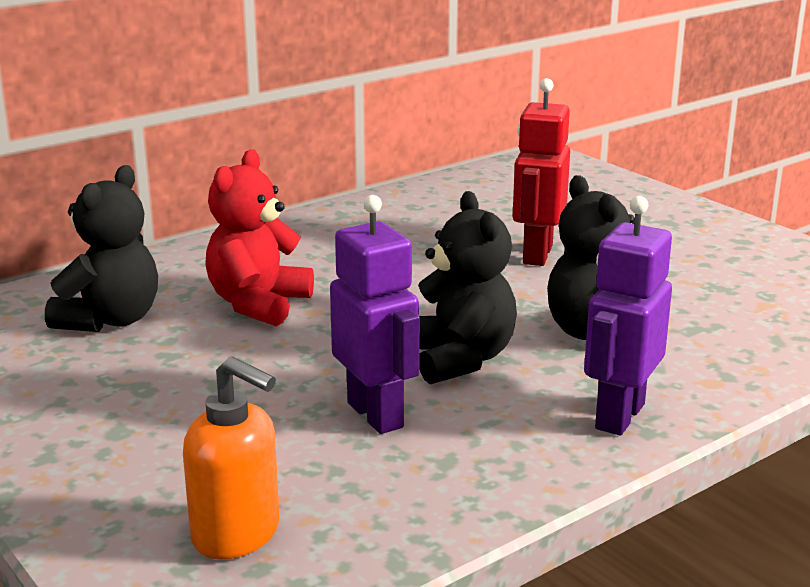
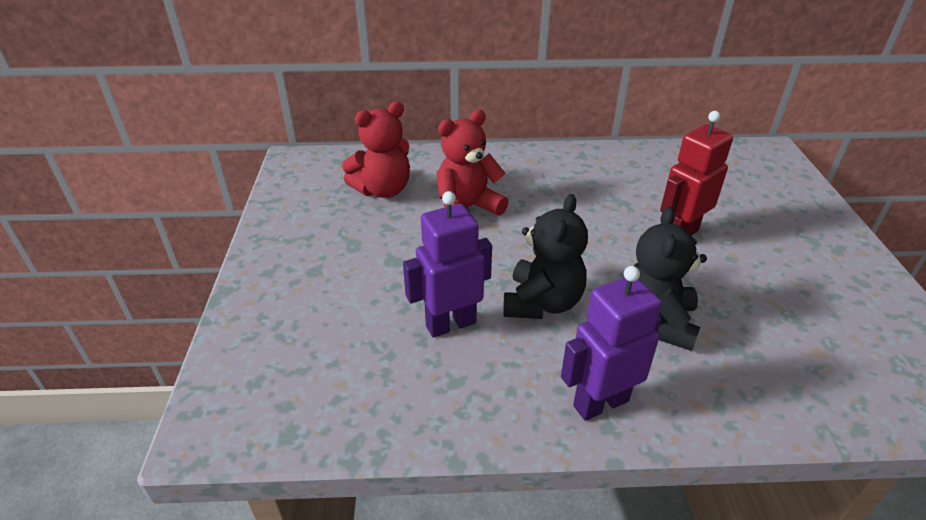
camera: 35 degrees right, 15 degrees up
(110, 320) = (383, 190): black teddy bear -> red teddy bear
(237, 534) = (297, 375): orange soap dispenser -> none
(376, 415) = (450, 324): purple robot -> purple robot turned 120 degrees counterclockwise

